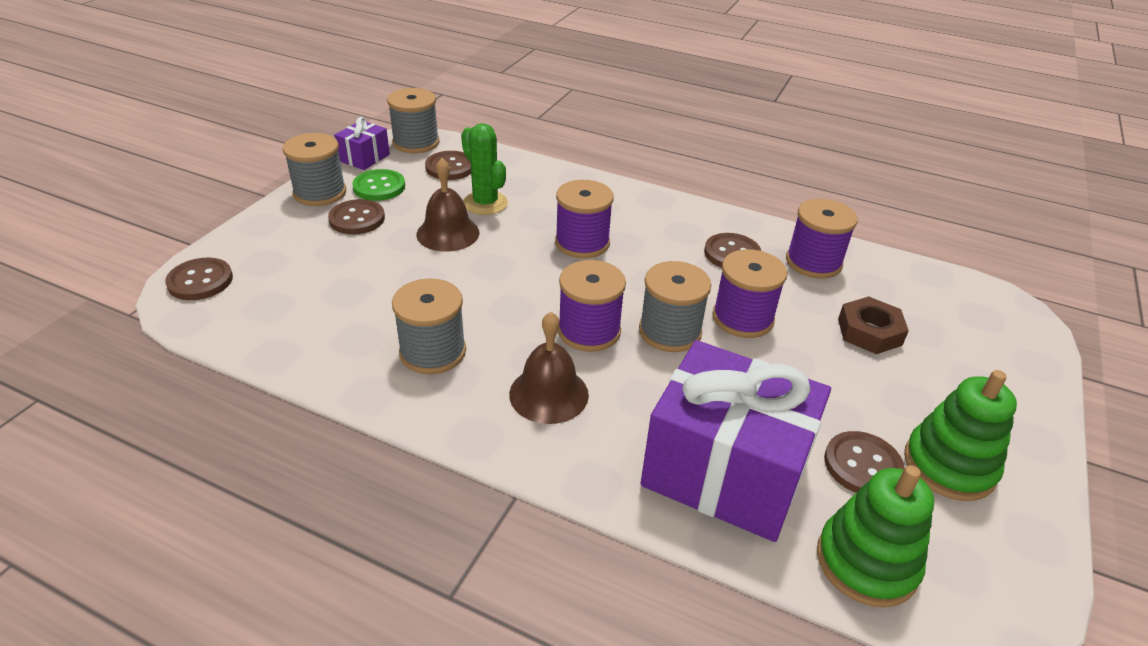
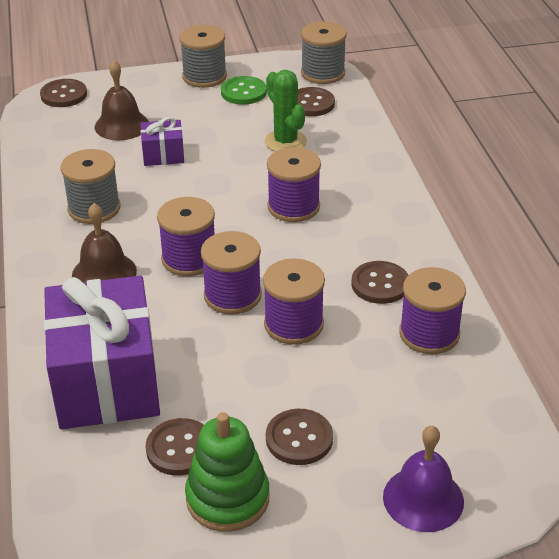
camera: 55 degrees right, 0 degrees up
(357, 219) = (194, 106): brown button -> brown button (299, 438)
(364, 158) = (271, 66): purple gift -> purple gift (163, 155)
(448, 233) = (226, 147): brown bell -> brown bell (121, 125)
(485, 203) = (285, 142): green cactus -> green cactus turned 45 degrees counterclockwise
(670, 331) = (232, 295): grey spool -> purple spool
(866, 562) = (80, 481): green stacking toy -> none
(869, 332) = (361, 401): brown nut -> none
(1004, 358) = (423, 499): none -> purple bell

